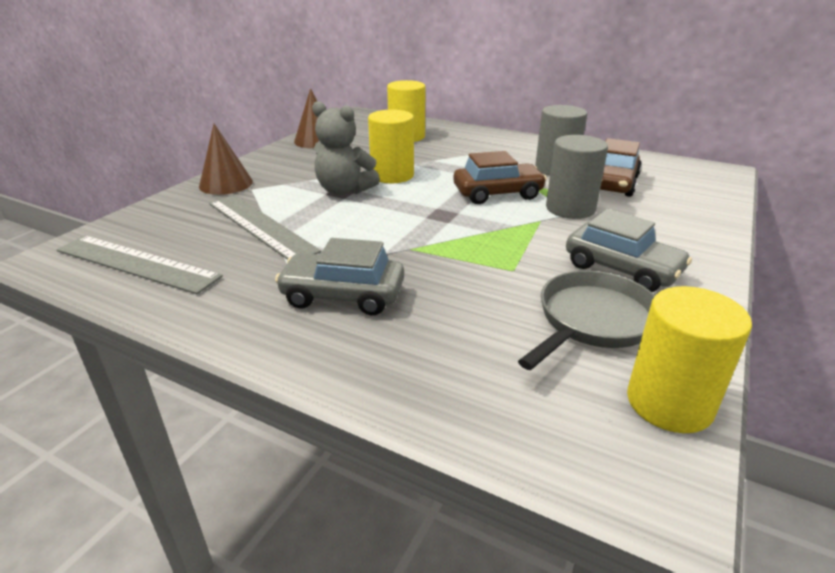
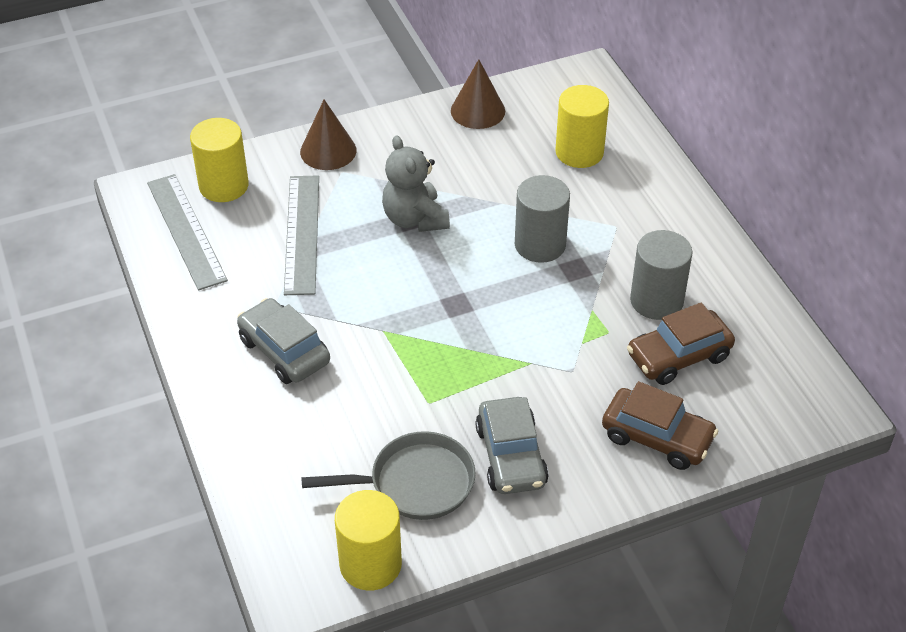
camera: 40 degrees right, 15 degrees up
(392, 175) = (482, 218): yellow cylinder -> yellow cylinder (224, 186)
(497, 193) = (543, 304): brown car -> brown car (657, 437)
(570, 208) = (579, 364): grey cylinder -> grey cylinder (540, 244)

